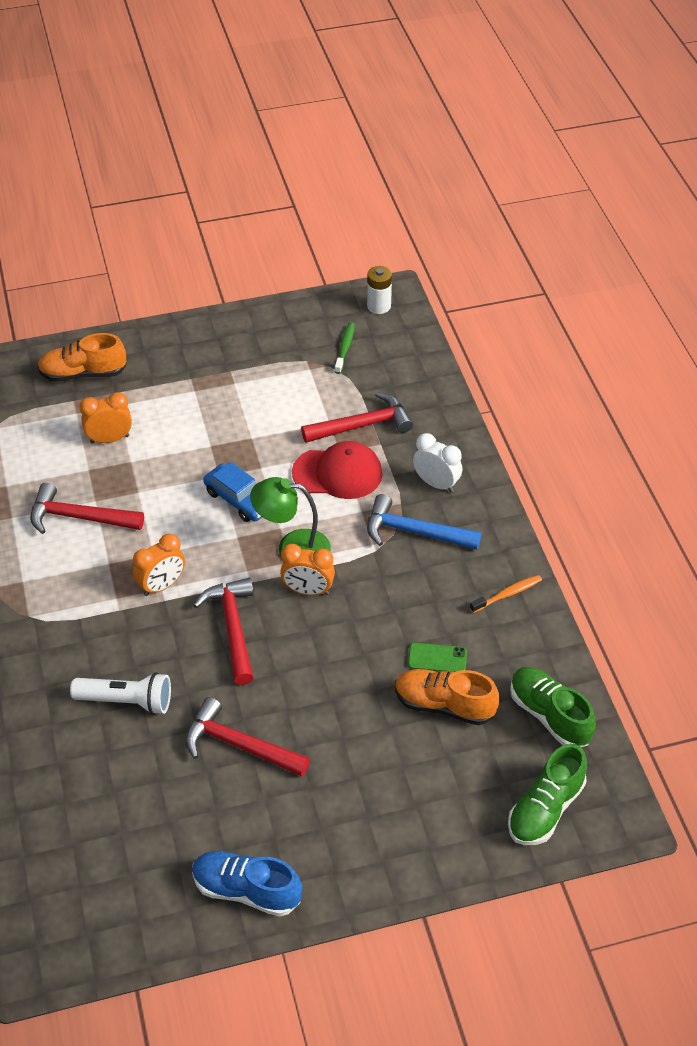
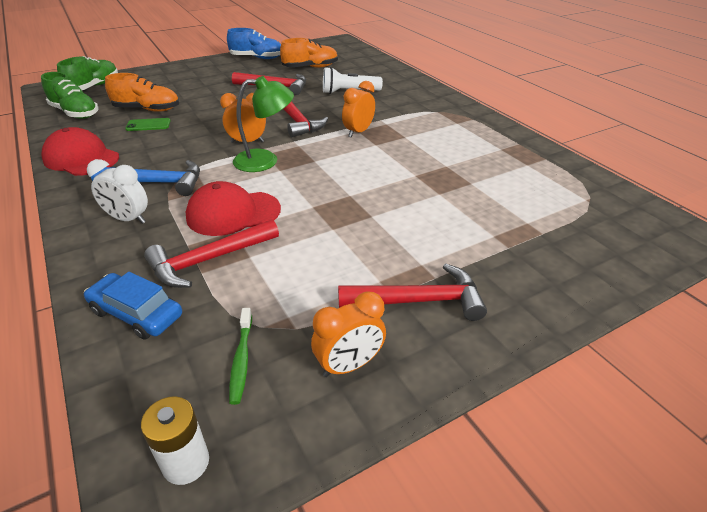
camera: 165 degrees right, 10 degrees down
(79, 517) = (449, 155): red hammer -> red hammer (419, 300)
(83, 374) = (561, 261): orange shoe -> orange shoe (310, 67)
(109, 439) = (473, 207): orange clock -> orange clock (349, 365)
(239, 500) = (323, 182): blue car -> blue car (136, 313)
(507, 594) = (81, 158): orange toothbrush -> red cap

